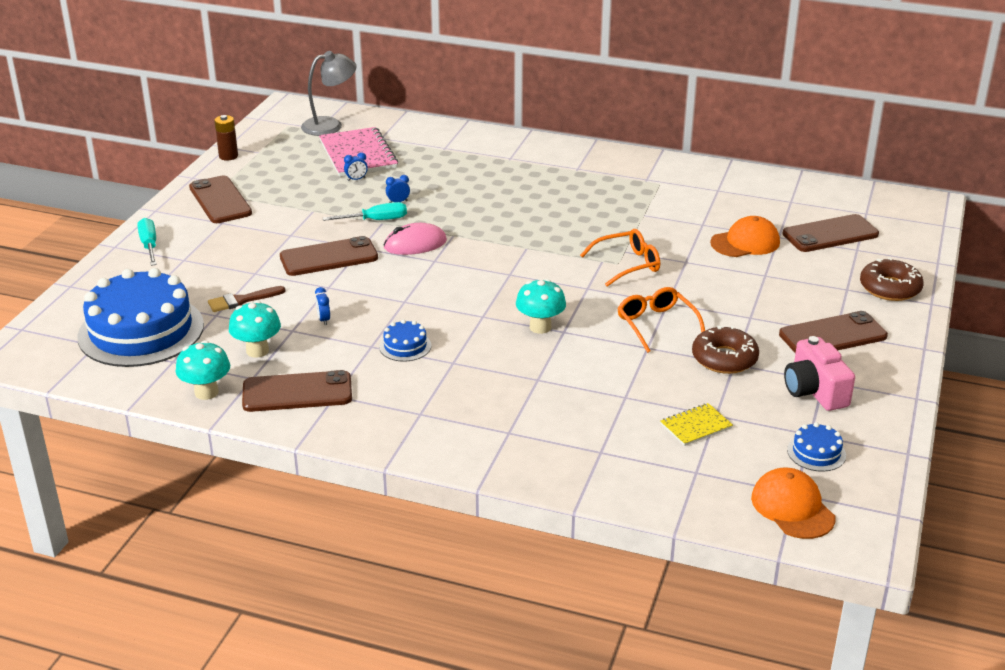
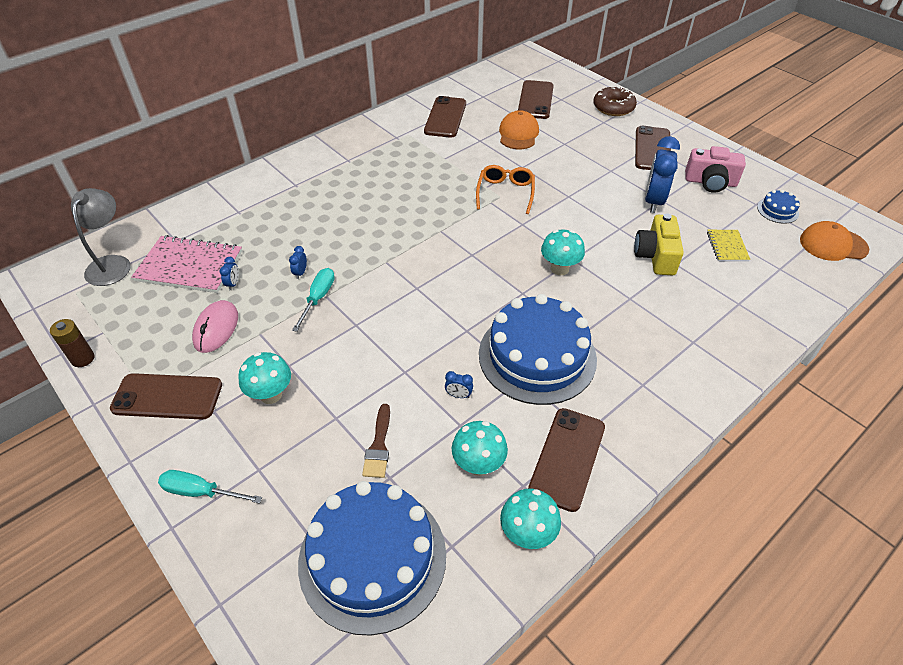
camera: 60 degrees left, 15 degrees up
(255, 238) = (271, 395): none -> turquoise mushroom
(329, 257) = (354, 353): brown phone -> brown phone (445, 117)
(405, 346) = (537, 356): blue cake -> blue cake, size x2.41
(415, 244) = (380, 289): pink mouse -> pink mouse (216, 328)
(624, 381) = (656, 256): none -> yellow camera
(656, 324) = (593, 212): orange glasses -> none
(724, 358) = (653, 201): brown donut -> blue clock

